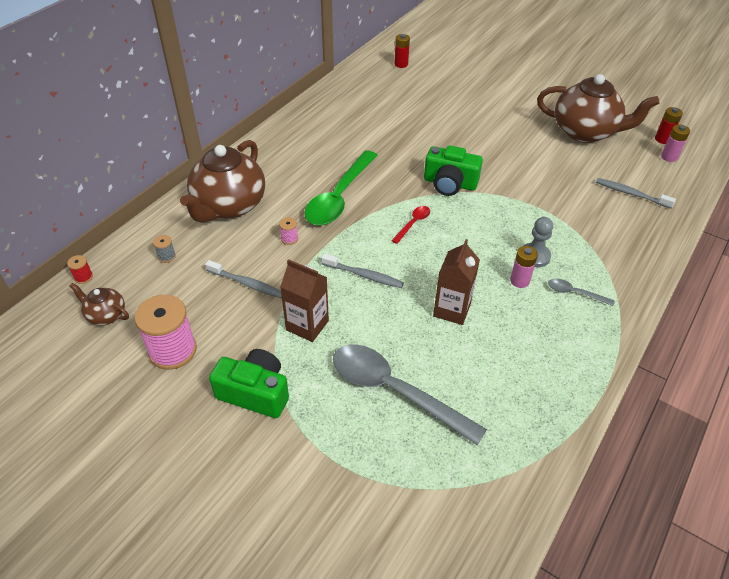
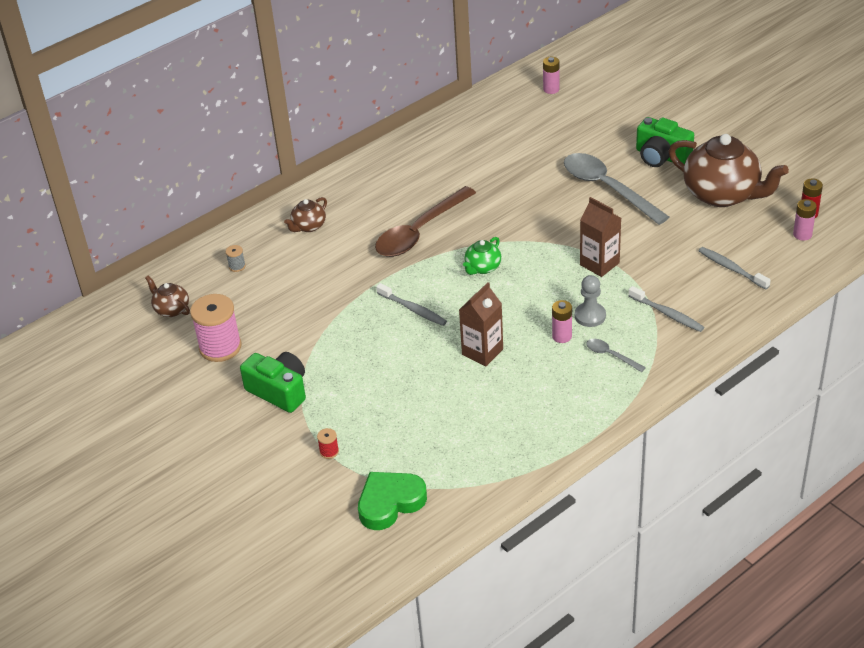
camera: 20 degrees right, 5 degrees down
(83, 277) = (159, 274): red spool -> red spool (329, 451)
(229, 206) = (308, 226): brown teapot -> brown teapot, size x0.46
(247, 284) = (302, 301): grey toothbrush -> grey toothbrush (667, 314)
(289, 239) = (355, 266): pink spool -> none
(307, 325) = (343, 345): brown carton -> brown carton (599, 264)
(339, 197) = (420, 231): green spoon -> brown spoon
(395, 391) = (399, 409): grey spoon -> grey spoon (607, 188)
(401, 64) = (551, 89): red battery -> pink battery
(413, 224) = (482, 268): red spoon -> green teapot
(432, 516) = (390, 503): none -> green heart
(450, 183) = (540, 232): green camera -> green camera (661, 156)

